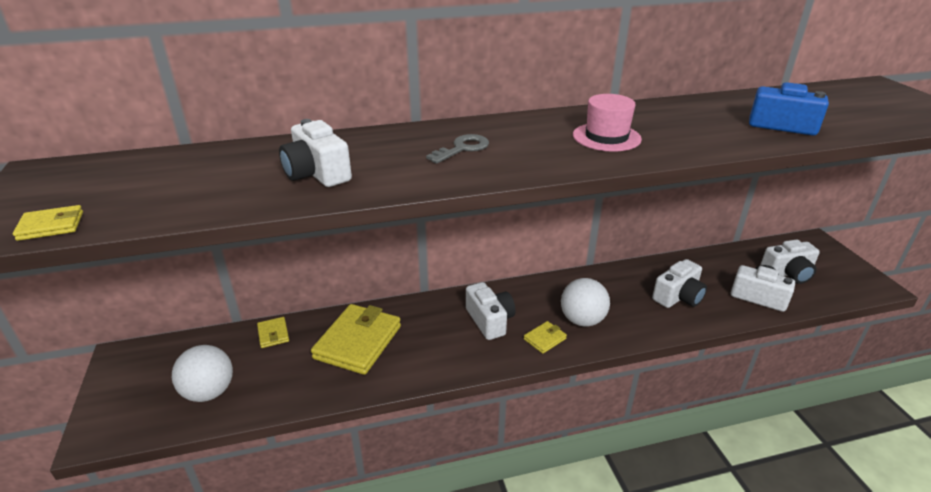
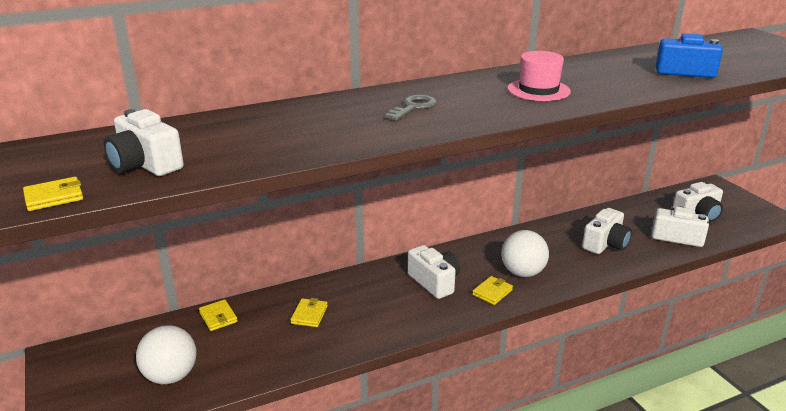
camera: 10 degrees left, 5 degrees down
(317, 173) = (288, 136): white camera -> white camera (145, 164)
(358, 342) = (309, 315): yellow wallet -> yellow wallet, size x0.46

